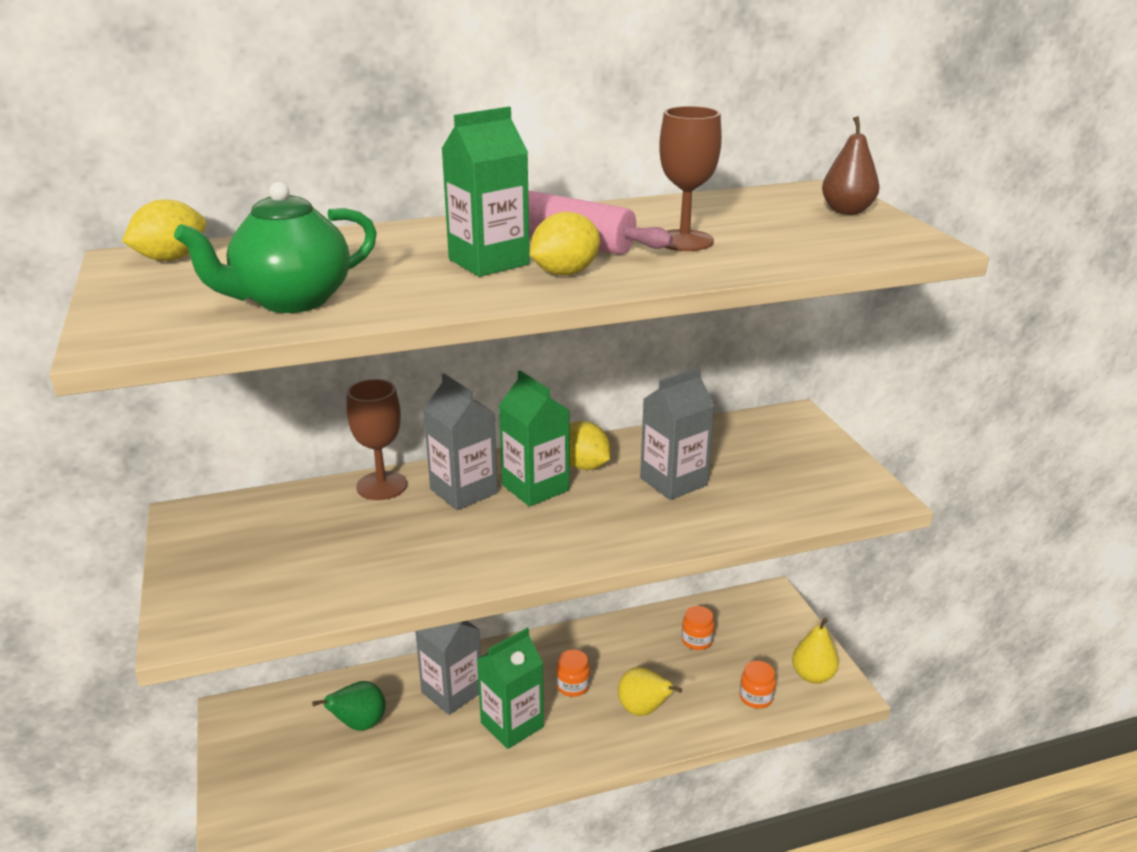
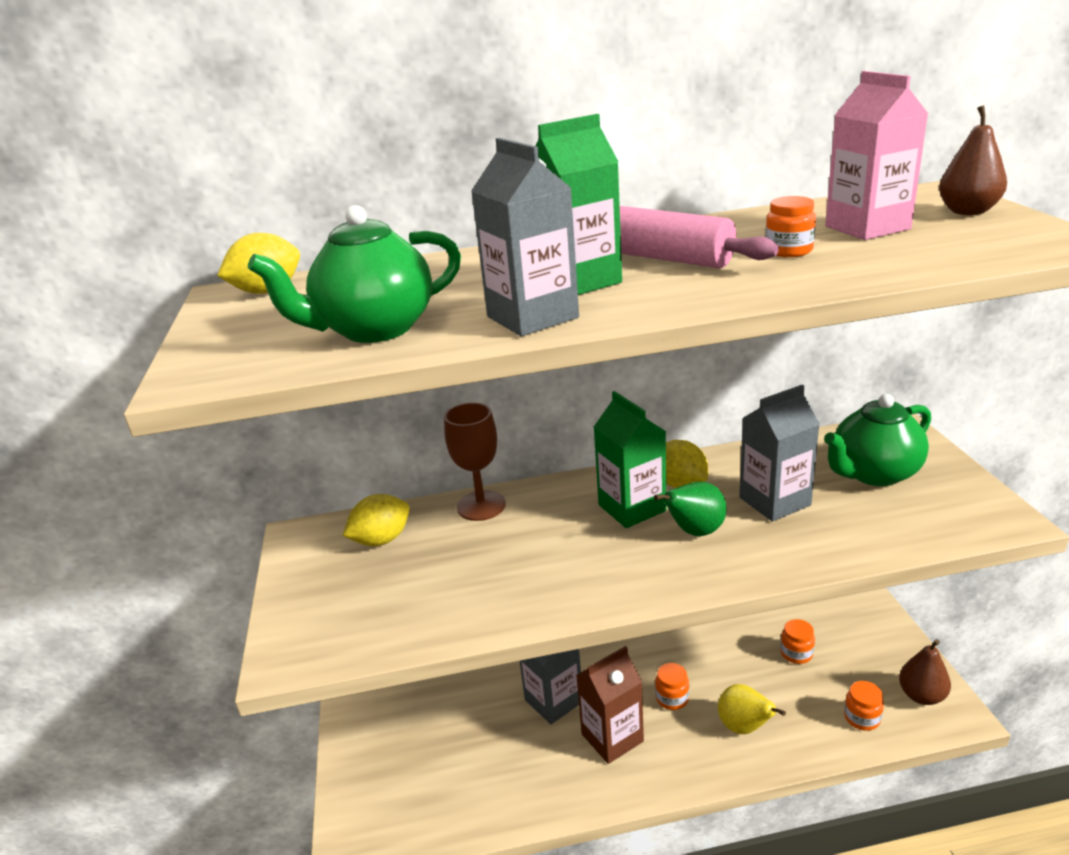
camera: 10 degrees right, 0 degrees up
(359, 724) = (466, 731): green pear -> green pear (694, 532)
(463, 491) = (560, 511): grey carton -> grey carton (532, 317)
(512, 725) = (612, 737): green carton -> brown carton
(565, 273) = (660, 290): yellow lemon -> yellow lemon (381, 540)
(684, 241) = (788, 251): brown goblet -> orange jar
(757, 222) = (867, 228): none -> pink carton
(767, 456) = (874, 473): none -> green teapot
(812, 676) = (921, 696): yellow pear -> brown pear

